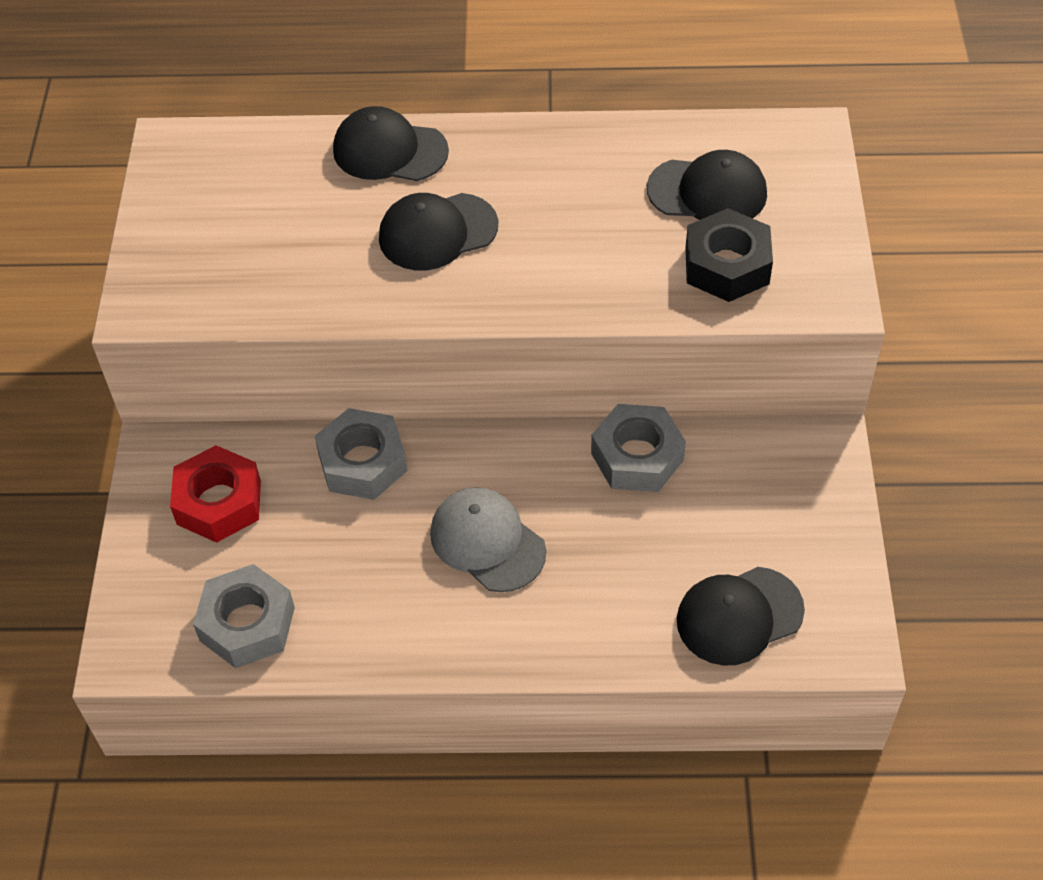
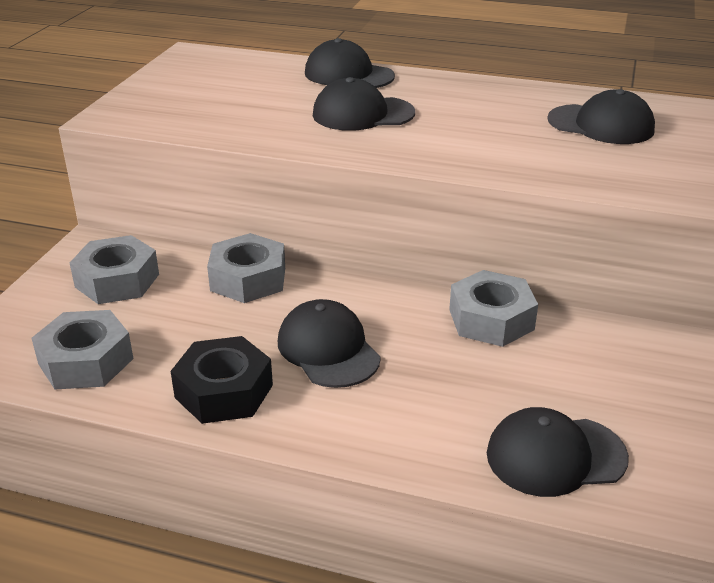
camera: 15 degrees right, 20 degrees down
(219, 502) = (117, 280): red nut -> grey nut
(487, 542) = (328, 349): grey cap -> black cap
(727, 265) = (606, 163): black nut -> black nut (224, 391)

